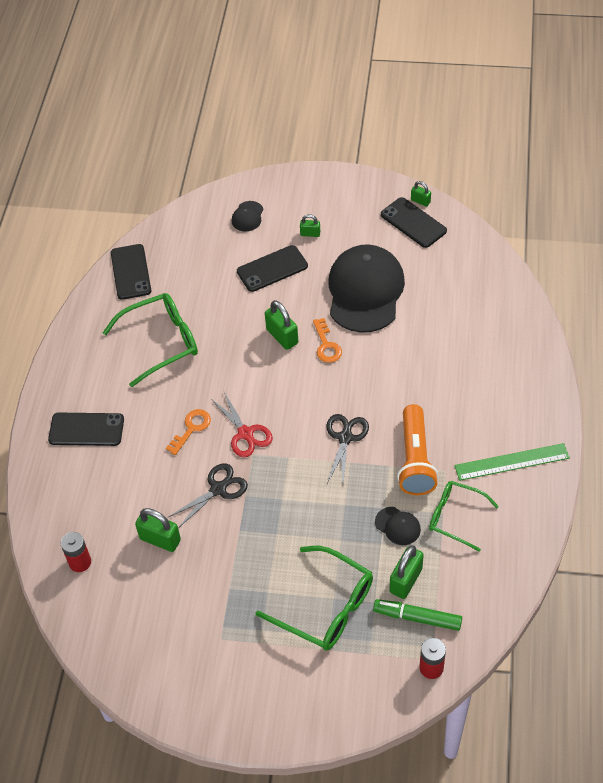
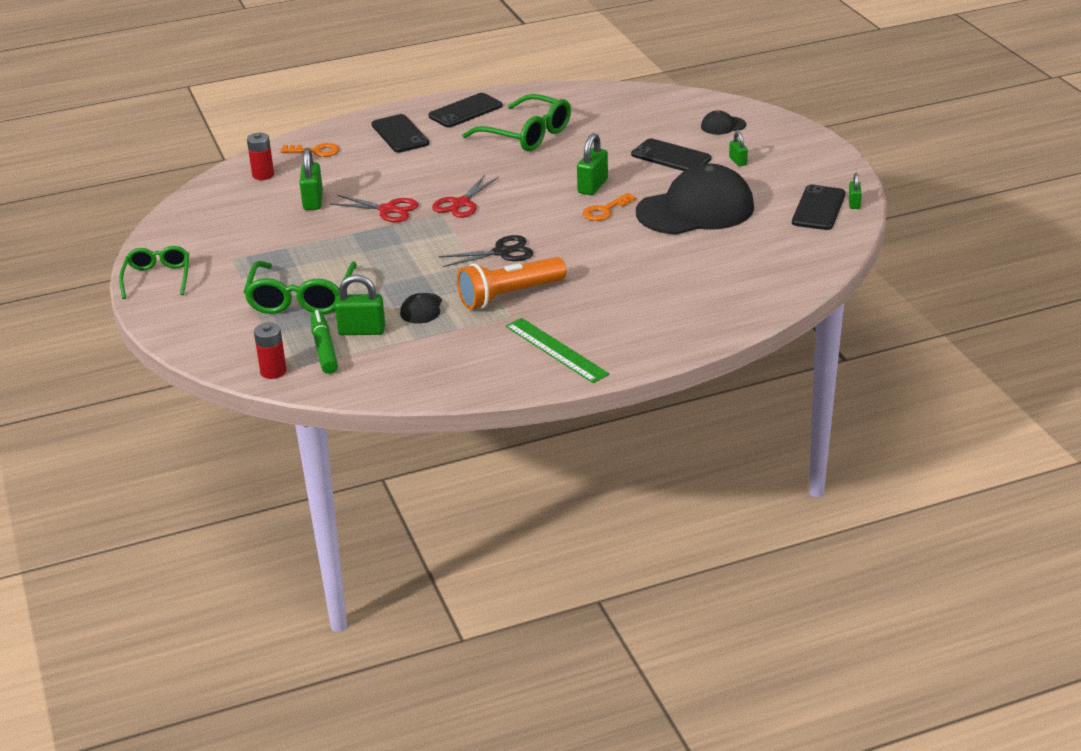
camera: 60 degrees right, 20 degrees down
(131, 272) = (593, 97): black phone -> black phone (465, 111)
(191, 428) = (443, 178): orange key -> orange key (315, 151)
(218, 489) = (388, 210): black scissors -> red scissors
(455, 517) = (458, 337): green glasses -> green glasses (157, 278)

